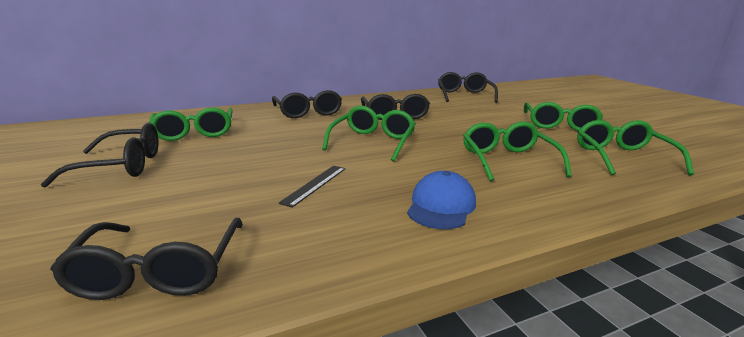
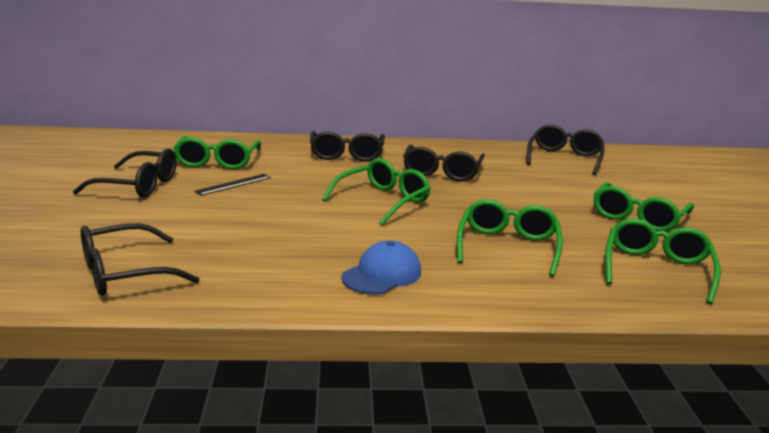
camera: 20 degrees right, 0 degrees up
(159, 272) = (124, 273): black glasses -> black glasses turned 45 degrees clockwise
(314, 184) = (286, 233): black ruler -> black ruler (233, 184)

